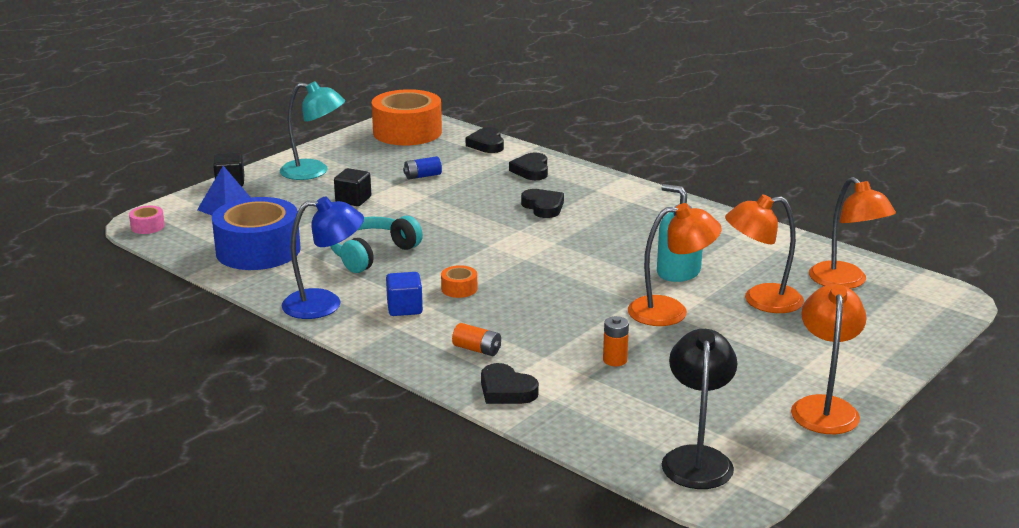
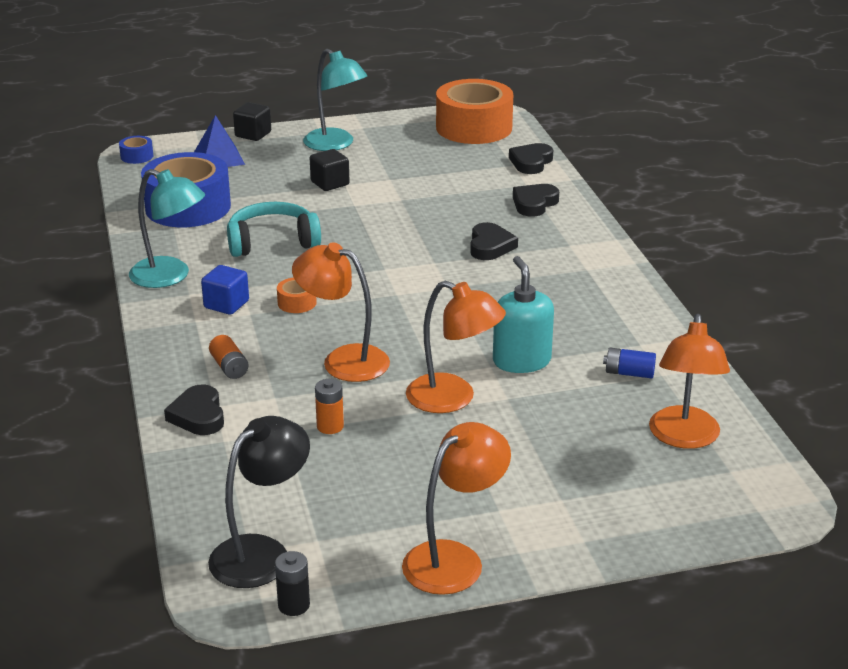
camera: 35 degrees right, 5 degrees up
(147, 226) = (137, 156): pink tape -> blue tape
(324, 304) = (170, 276): blue lamp -> turquoise lamp
(422, 176) = (423, 178): blue battery -> blue battery (629, 373)
(761, 300) = (561, 423): orange lamp -> orange lamp (343, 360)
(770, 480) = (294, 605): none -> black battery

